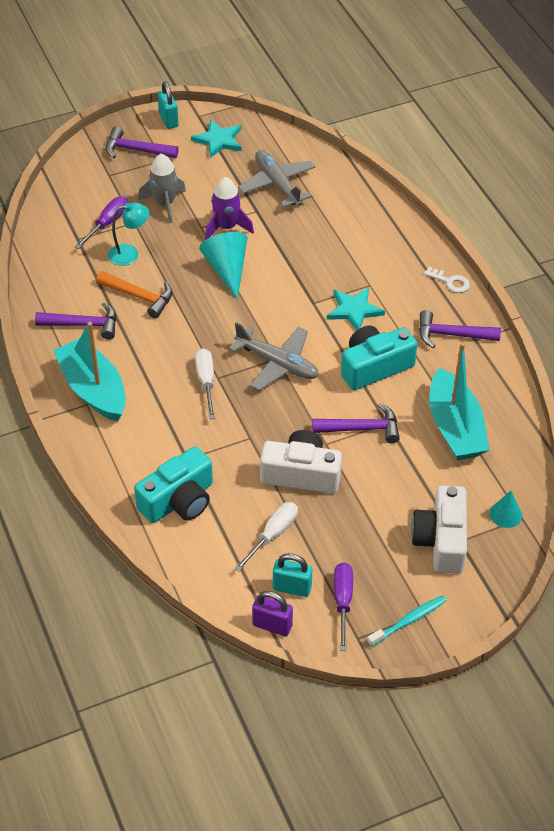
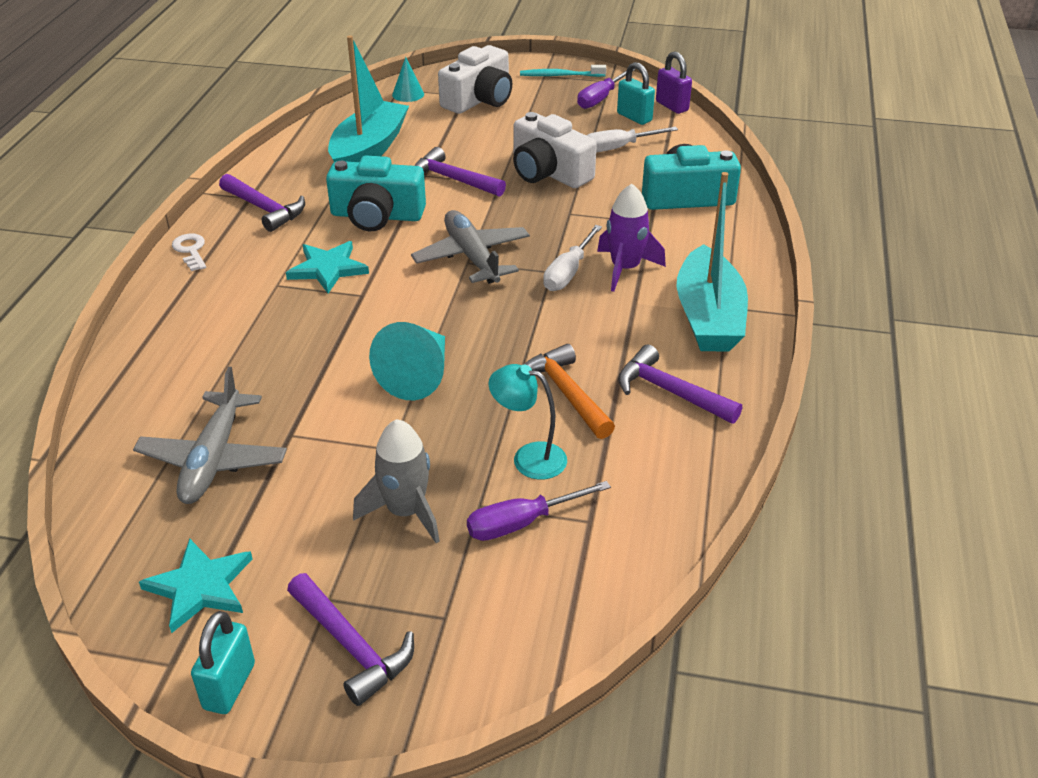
camera: 145 degrees left, 10 degrees down
(226, 227) = (356, 430): purple rocket -> purple rocket (625, 269)

